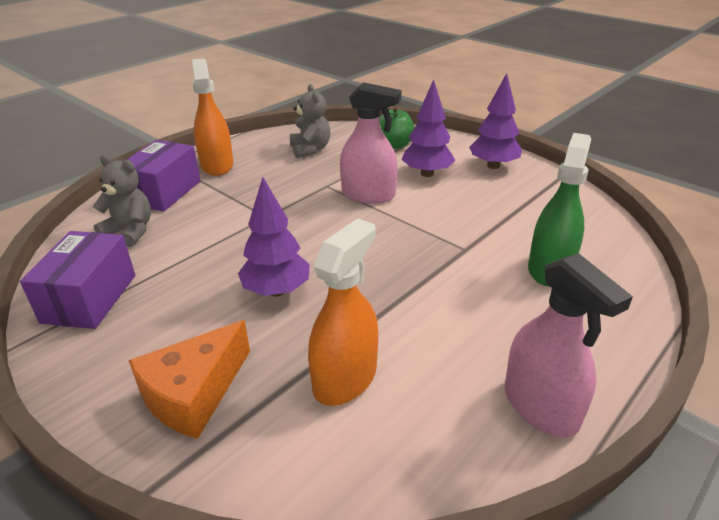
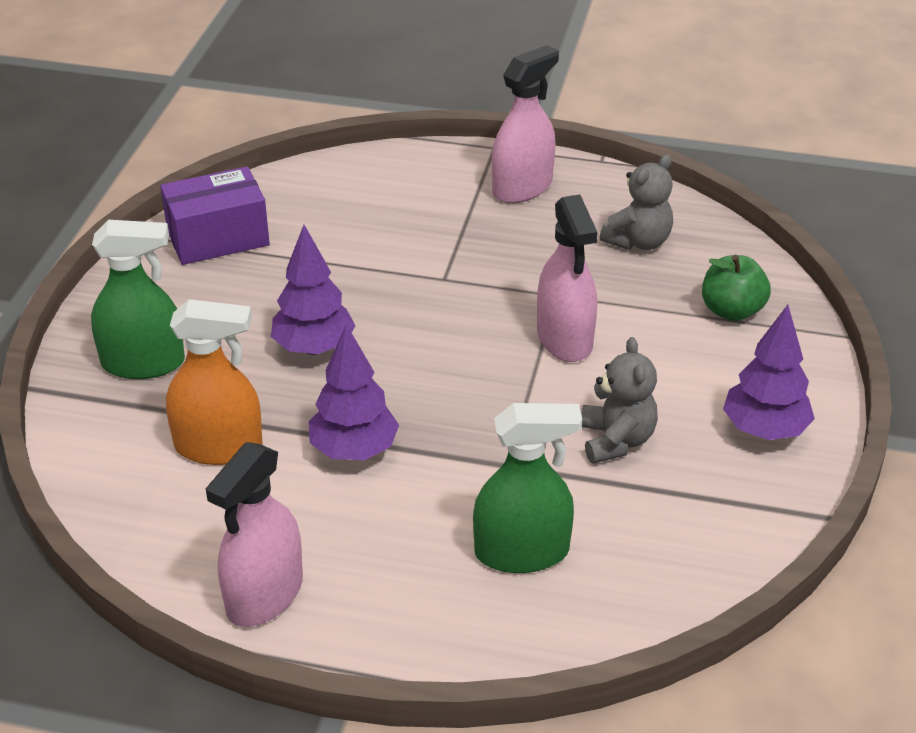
camera: 60 degrees right, 5 degrees up
(130, 232) = (335, 201): grey teddy bear -> grey teddy bear (616, 440)
(164, 192) = (427, 182): purple box -> none
(193, 394) = (143, 363): orange cheese -> green spray bottle
(217, 165) = (522, 187): orange spray bottle -> pink spray bottle
(427, 173) = (674, 371): purple tree -> purple tree (354, 450)

